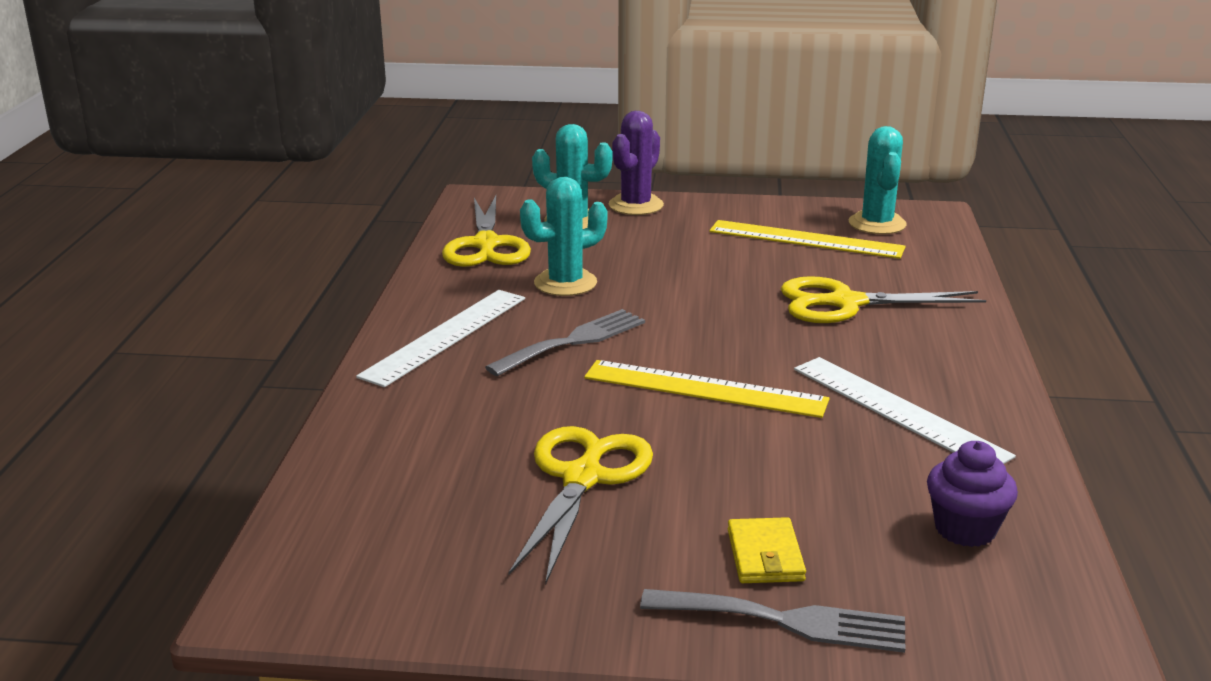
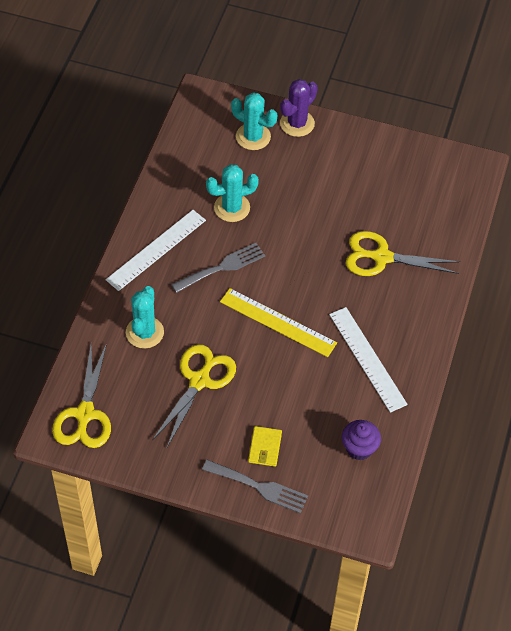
camera: 10 degrees right, 30 degrees up
(486, 245) = (195, 156): yellow scissors -> yellow scissors (85, 414)
(805, 239) = (386, 184): yellow ruler -> none
(877, 224) = (438, 173): turquoise cactus -> turquoise cactus (144, 332)

